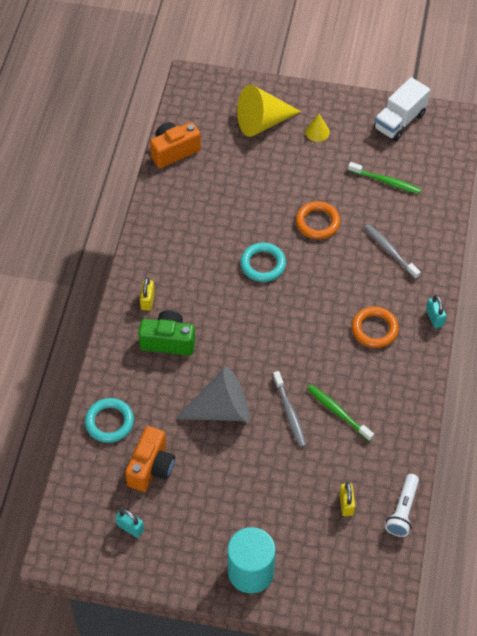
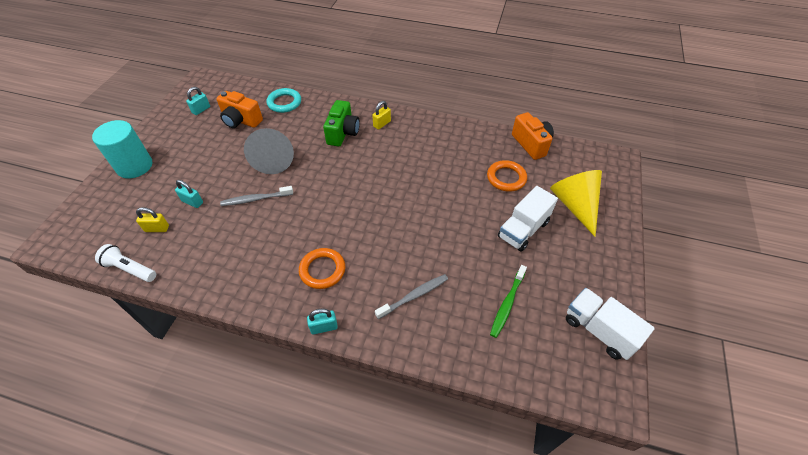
camera: 95 degrees right, 5 degrees down
(147, 300) = (382, 124): yellow padlock -> yellow padlock turned 60 degrees counterclockwise
(263, 264) = (408, 193): turquoise ring -> none
(300, 165) = (523, 230): none -> white truck
(302, 480) = (192, 202): none -> turquoise padlock
(317, 132) = (569, 248): yellow cone -> none
(317, 222) = (453, 237): orange ring -> orange ring (506, 178)
(338, 412) = (244, 232): green toothbrush -> none

